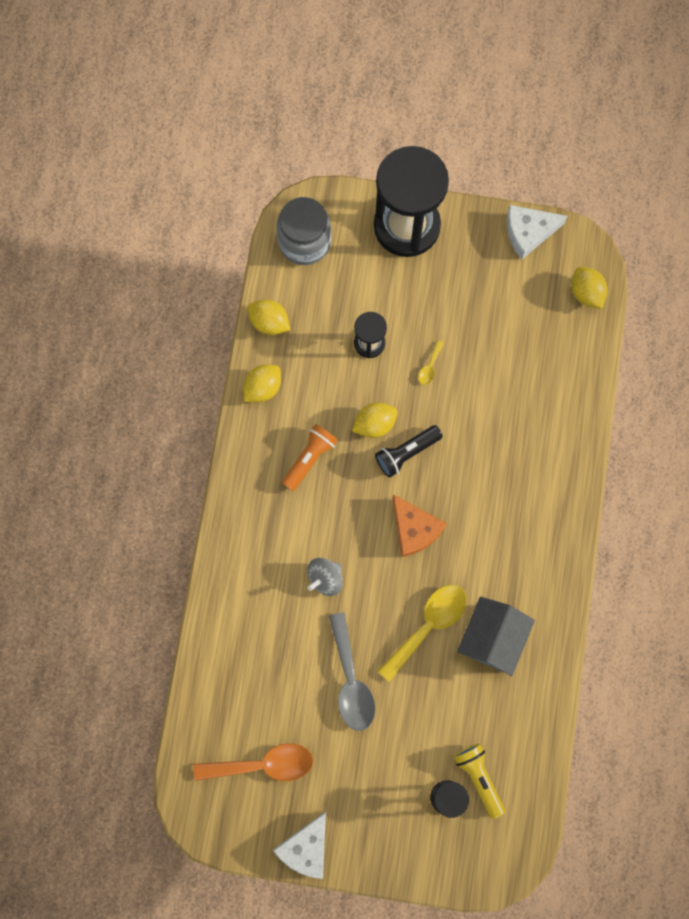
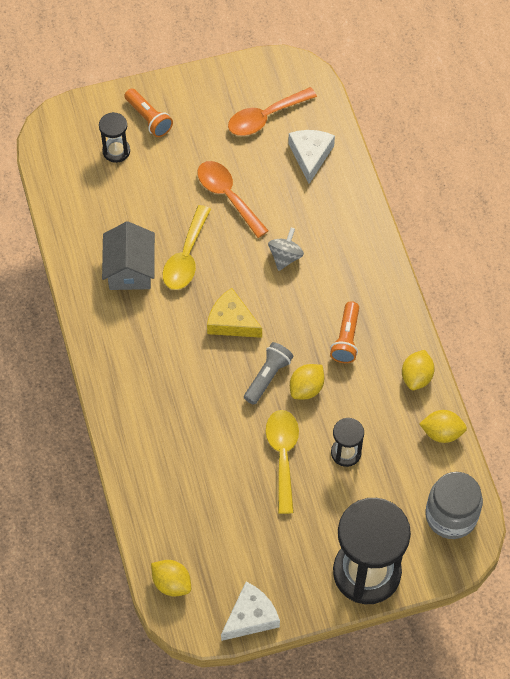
camera: 155 degrees right, 15 degrees down
(306, 848) = (205, 81): white cheese -> white cheese (310, 156)
(351, 680) = (228, 196): grey spoon -> orange spoon
(392, 825) = (149, 118): none -> orange flashlight
(406, 453) = (267, 377): black flashlight -> grey flashlight
(414, 529) = (231, 321): orange cheese -> yellow cheese
(430, 366) = (283, 456): yellow spoon -> yellow spoon, size x2.29
(479, 778) = (97, 172): yellow flashlight -> none

